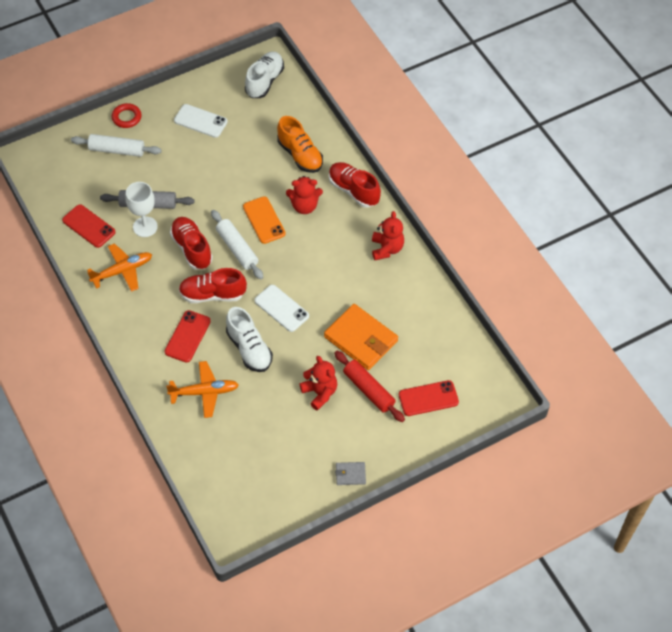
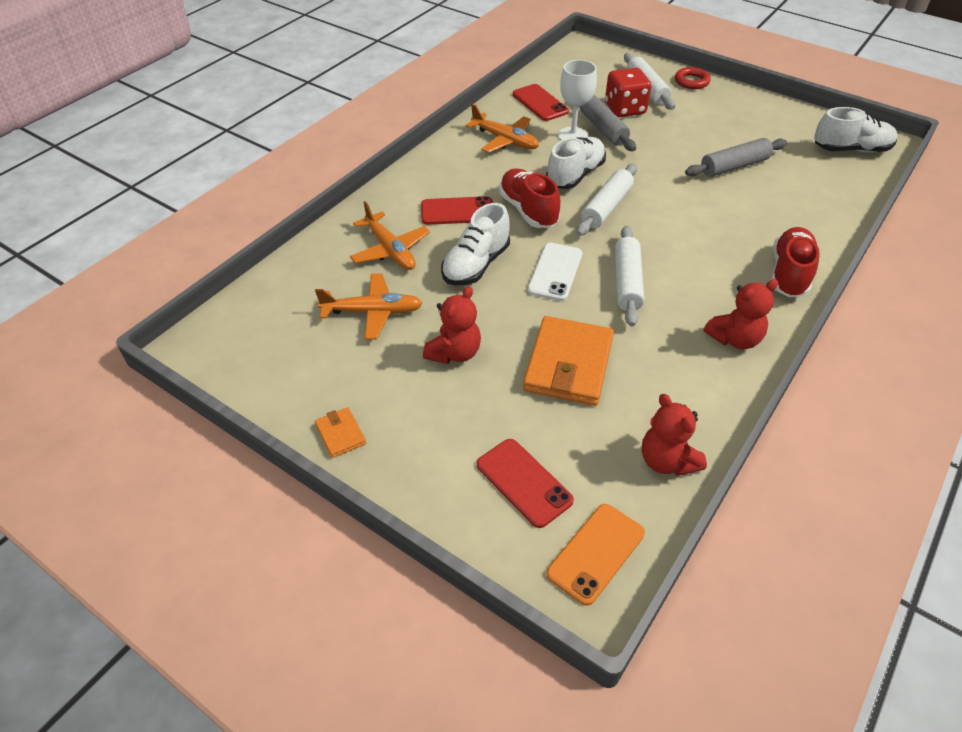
camera: 65 degrees right, 10 degrees down
(88, 226) = (540, 103): red phone -> red phone turned 45 degrees counterclockwise
(133, 178) = (625, 109): none -> red dice
(192, 249) = (575, 175): red shoe -> white shoe
(200, 121) = (743, 125): white phone -> none
(240, 154) = (734, 166): none -> grey rolling pin
(259, 424) = (372, 312): none -> orange plane
(264, 220) = (665, 214): orange phone -> orange phone (595, 553)
(300, 155) = (787, 210): orange shoe -> none
(304, 206) = (720, 239): red teddy bear -> red teddy bear (667, 461)
(313, 275) = (627, 282): none -> white rolling pin
(350, 474) = (340, 434): grey wallet -> orange wallet
(368, 390) = (492, 403): red rolling pin -> none

